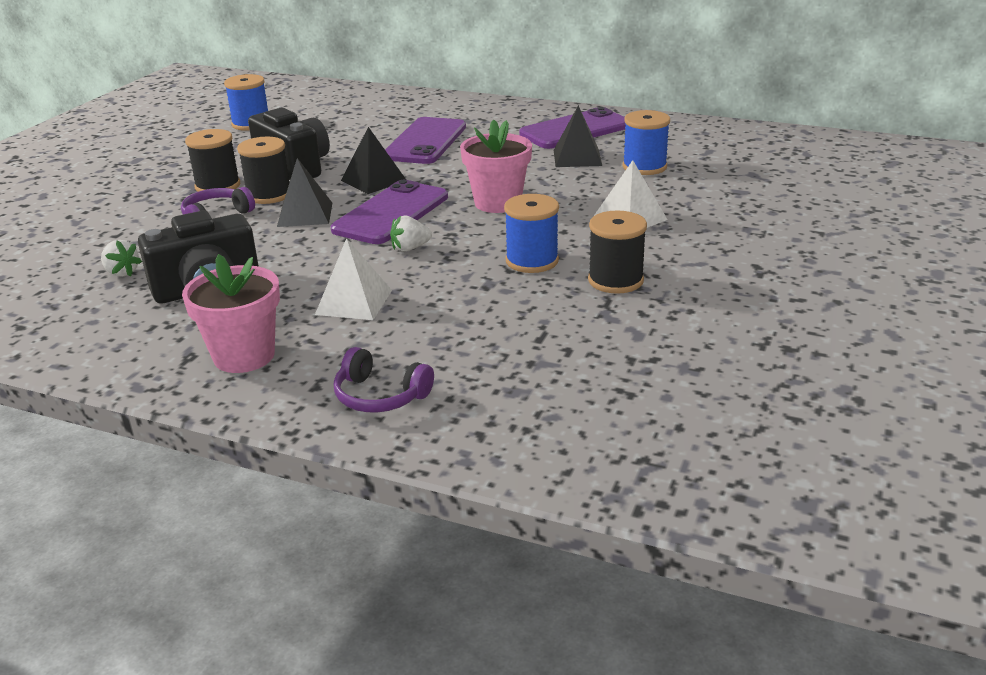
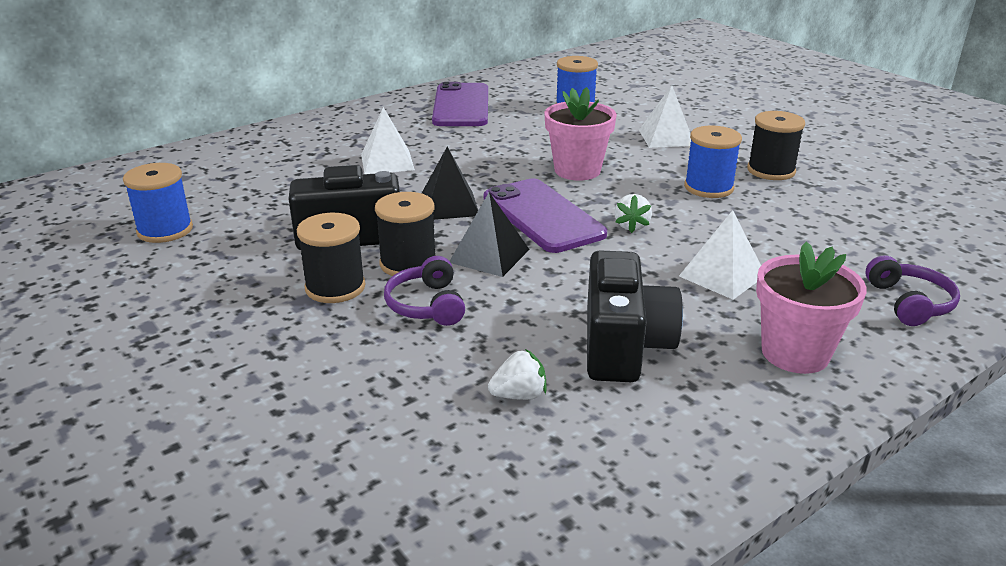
camera: 60 degrees left, 0 degrees up
(380, 396) = (909, 303): purple headphones -> purple headphones turned 60 degrees counterclockwise
(425, 142) = (387, 162): purple phone -> white pyramid
(577, 157) = (522, 121): black pyramid -> none

